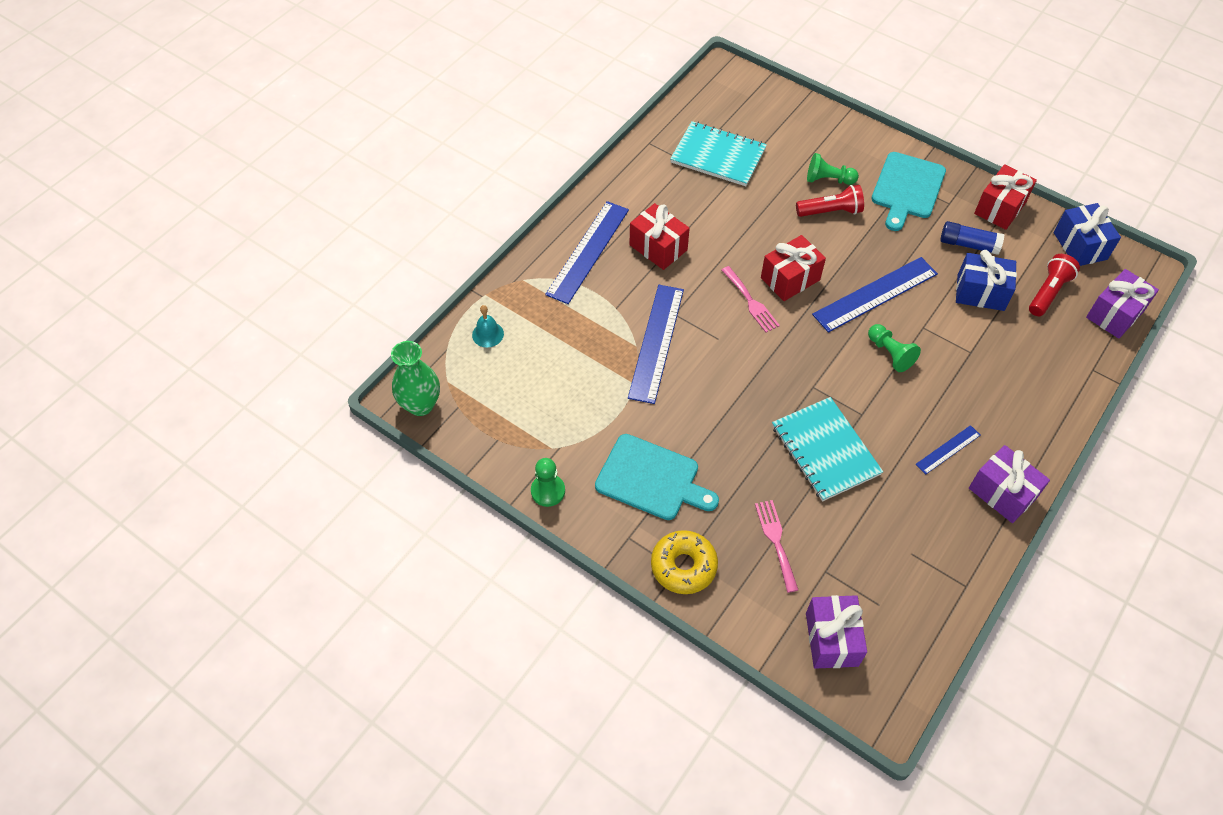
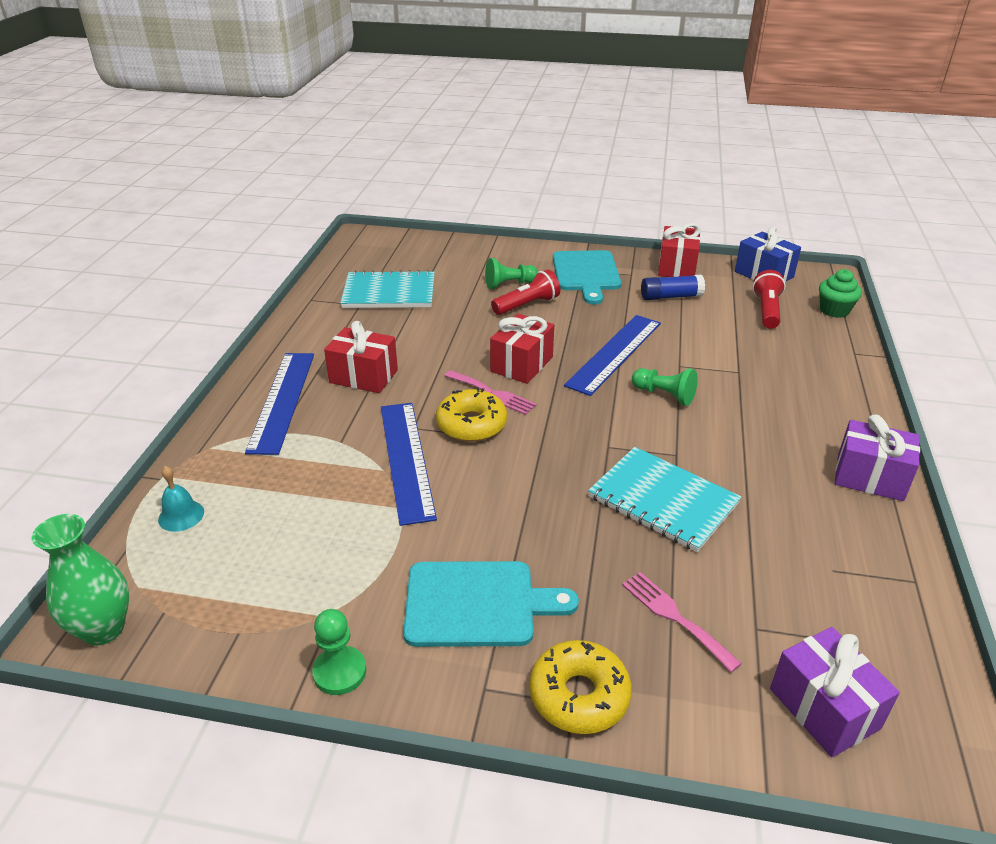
camera: 25 degrees left, 20 degrees down
(719, 327) = (471, 424): none -> yellow donut
(948, 449) = (786, 457): blue ruler -> none
(980, 292) = (709, 326): blue gift -> none
(1114, 314) = (834, 310): purple gift -> green cupcake

